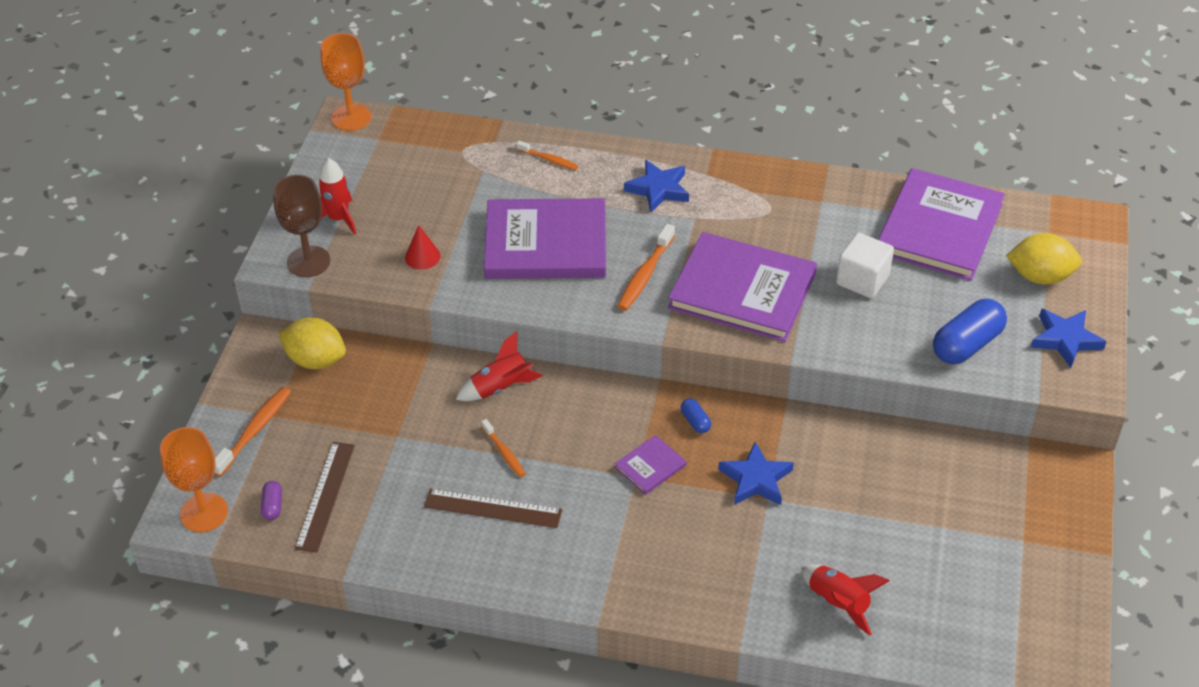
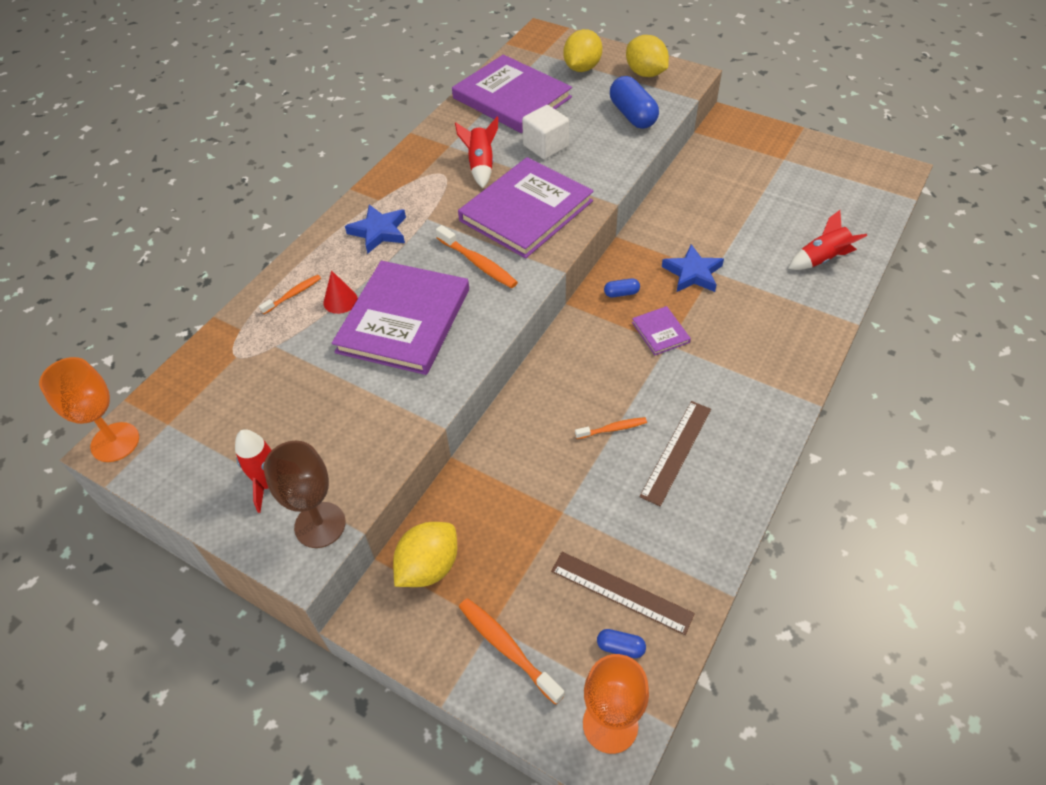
camera: 70 degrees left, 5 degrees up
(272, 506) = (620, 647): purple capsule -> blue capsule
(422, 256) = (369, 419): red cone -> red cone (340, 301)
(500, 387) = (532, 415): red rocket -> red rocket (481, 166)
(1065, 339) = (645, 73): blue star -> yellow lemon

